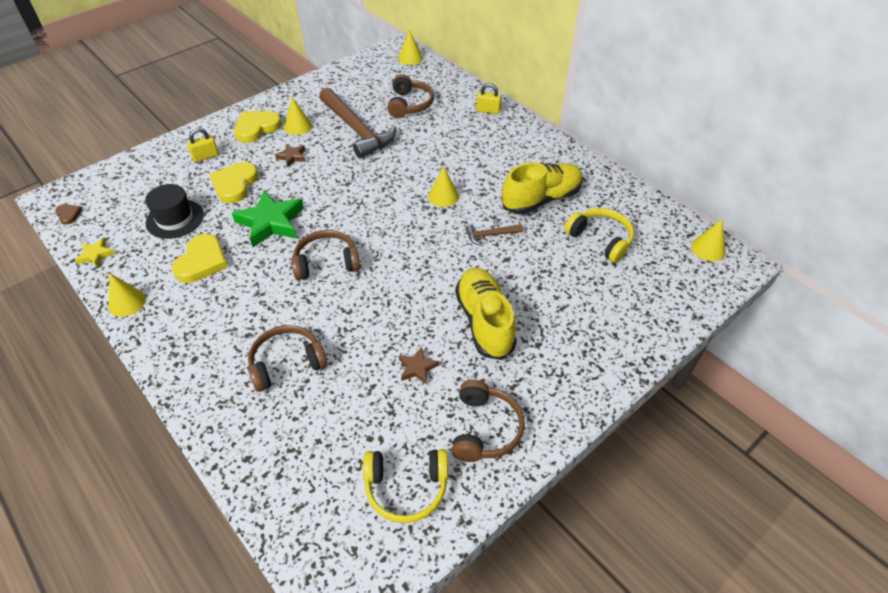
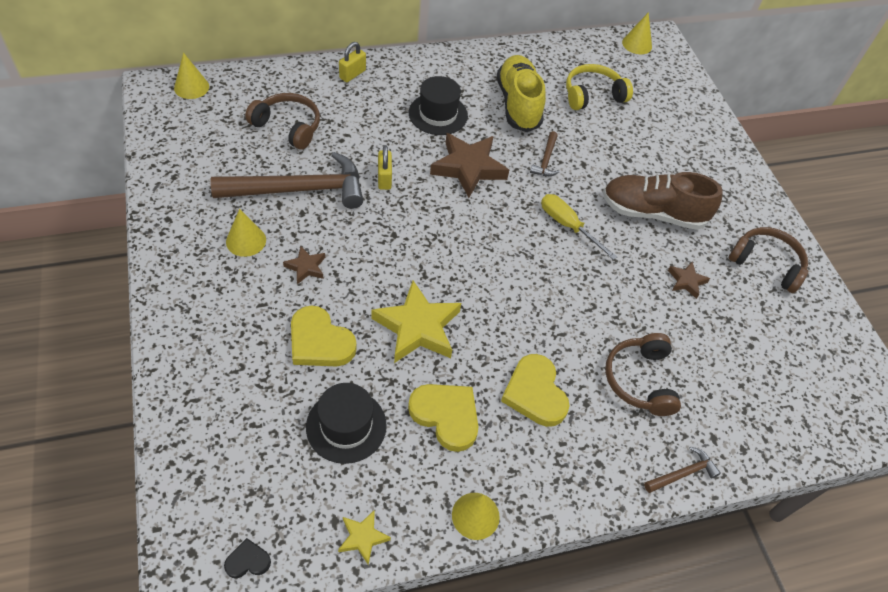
camera: 70 degrees left, 5 degrees up
(68, 214) = (248, 561): brown heart -> black heart
(204, 417) = (683, 473): none -> brown hammer
(205, 156) = (234, 357): yellow padlock -> yellow padlock (384, 178)
(256, 128) = (214, 283): yellow heart -> yellow heart (535, 393)
(271, 222) = (417, 327): green star -> yellow star
(326, 262) = (514, 299): brown headphones -> none
(406, 487) = (807, 339): yellow headphones -> none
(425, 270) = (568, 226): none -> yellow screwdriver
(443, 196) = (468, 168): yellow cone -> brown star
(484, 321) = (652, 213): yellow shoe -> brown shoe
(486, 162) = (438, 114): none -> black hat

